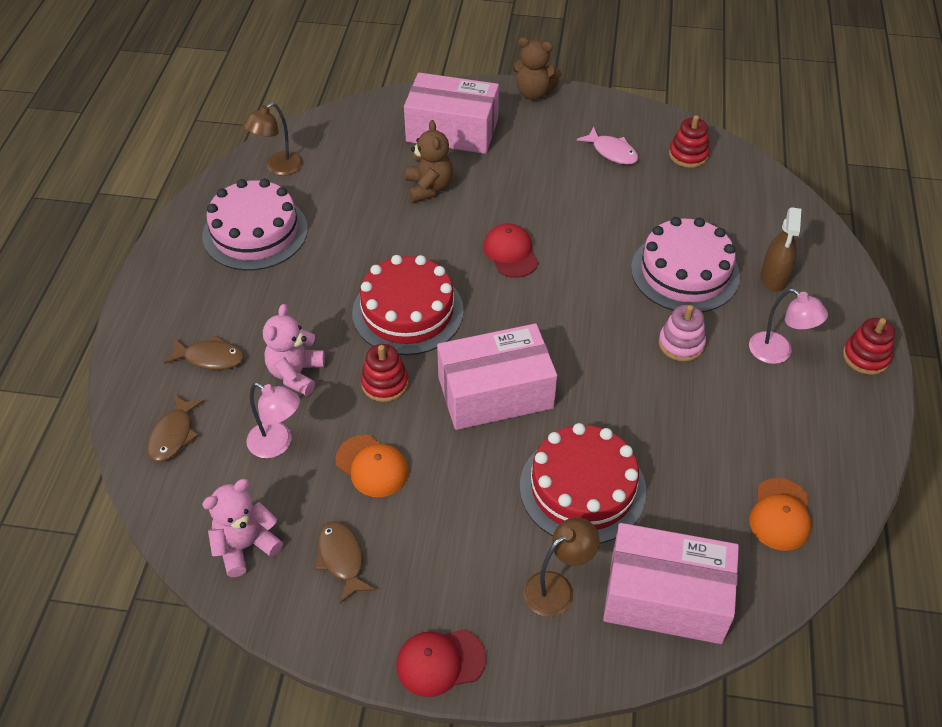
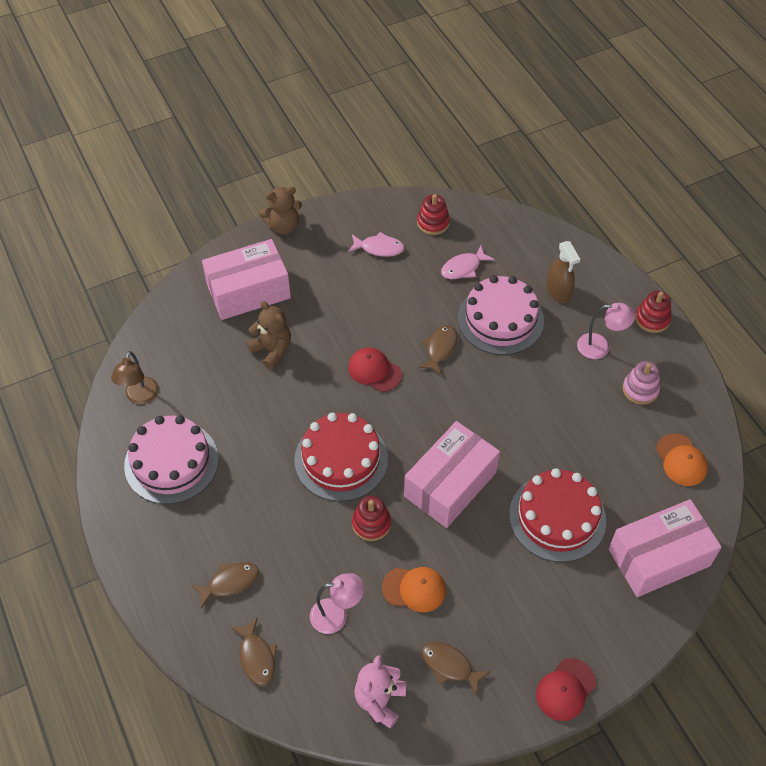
camera: 35 degrees left, 5 degrees up
(296, 374) = (303, 555): pink teddy bear -> none
(557, 587) = (594, 594): brown lamp -> none
(595, 267) = (440, 349): none -> brown fish
(681, 344) = (538, 375): pink stacking toy -> pink stacking toy (640, 389)
(685, 208) = (463, 268): none -> pink fish

